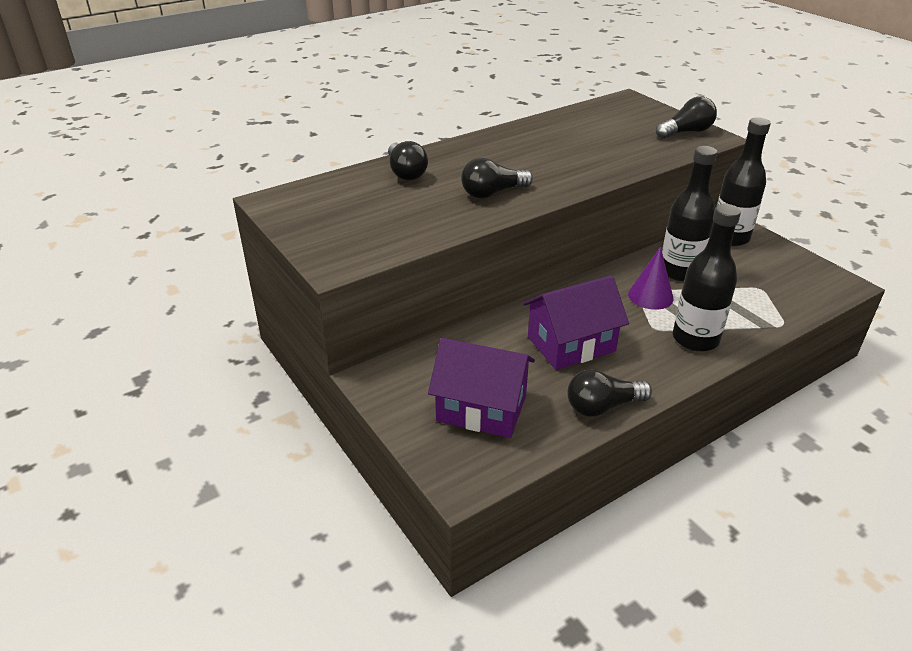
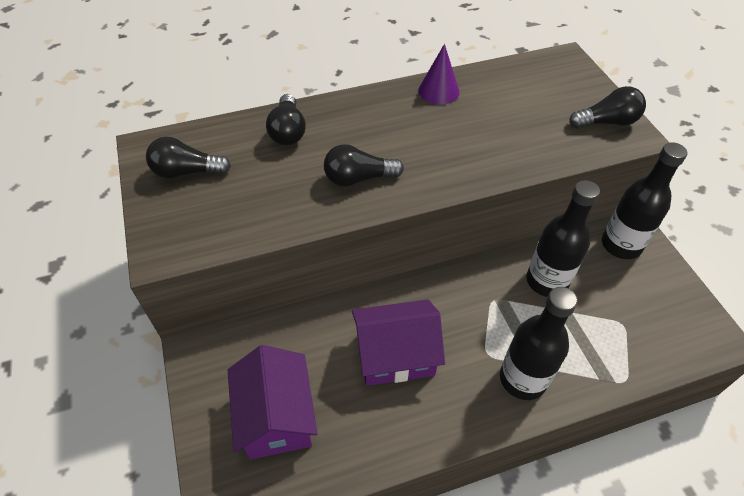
camera: 15 degrees right, 15 degrees up
(481, 408) = (276, 416): purple house -> purple house turned 45 degrees clockwise
(602, 406) = (391, 446): black light bulb -> black light bulb (187, 172)
(650, 296) = (502, 308): purple cone -> purple cone (438, 91)

